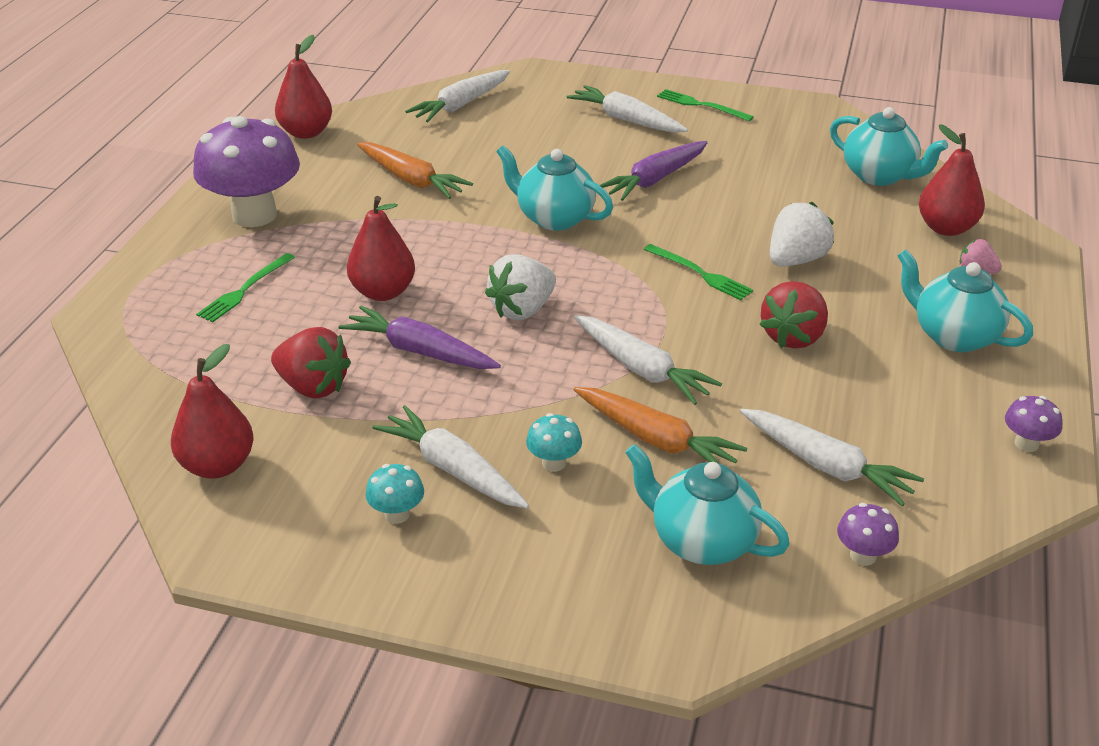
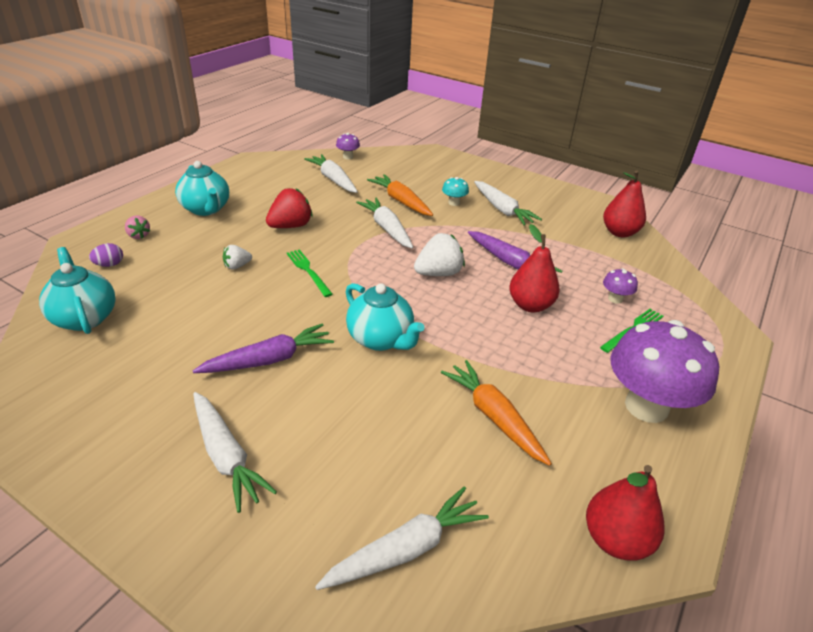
camera: 165 degrees left, 0 degrees up
(313, 387) = (574, 257): red strawberry -> none
(397, 514) = (530, 200): turquoise mushroom -> none
(701, 105) = (122, 460): green fork -> none
(701, 541) = (406, 171): turquoise teapot -> none
(796, 260) = (237, 266): white strawberry -> white strawberry, size x0.56
(946, 228) = (109, 265): red pear -> purple egg
(1026, 444) = (239, 169): purple mushroom -> purple mushroom (615, 299)

